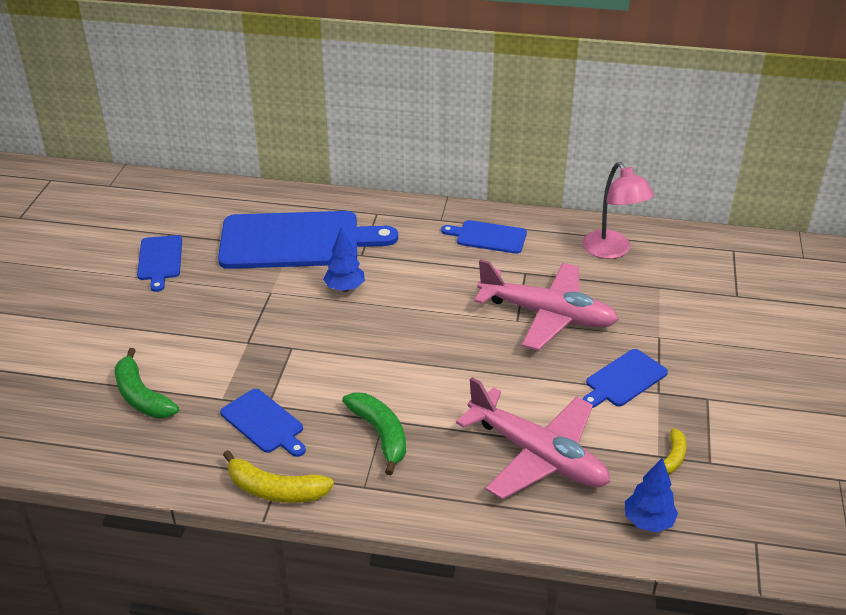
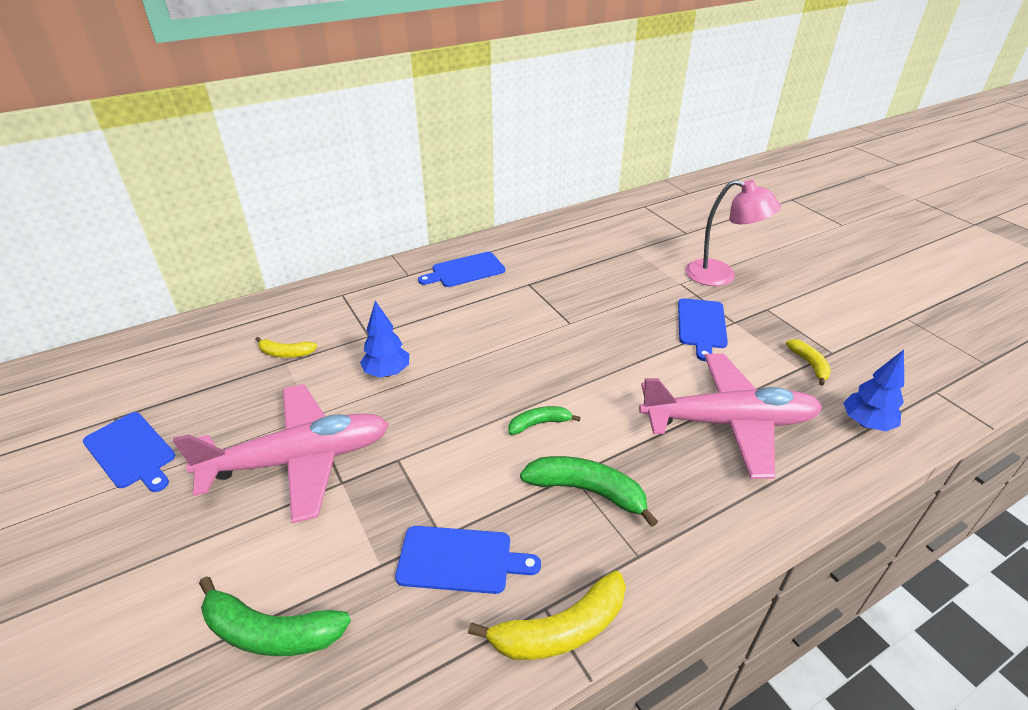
camera: 40 degrees left, 0 degrees up
(297, 241) = (286, 353): blue cutting board -> yellow banana
(402, 377) = (539, 423): none -> green banana
(548, 315) = (587, 307): pink plane -> pink plane (299, 459)
(612, 251) = (570, 240): pink lamp -> pink lamp (720, 276)

